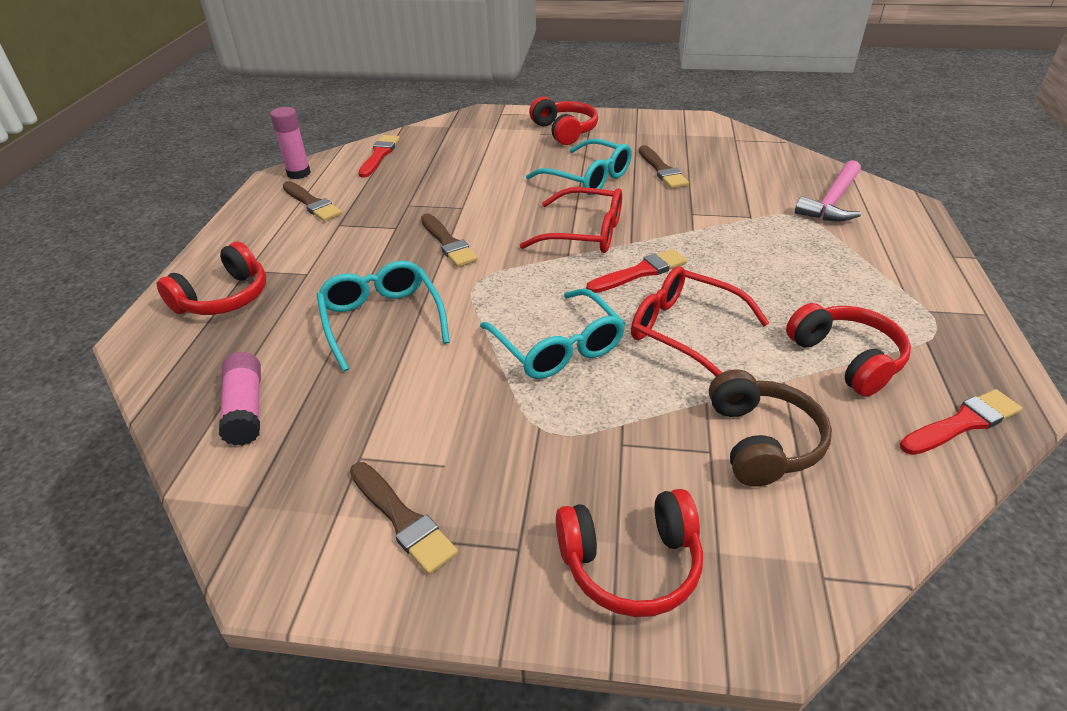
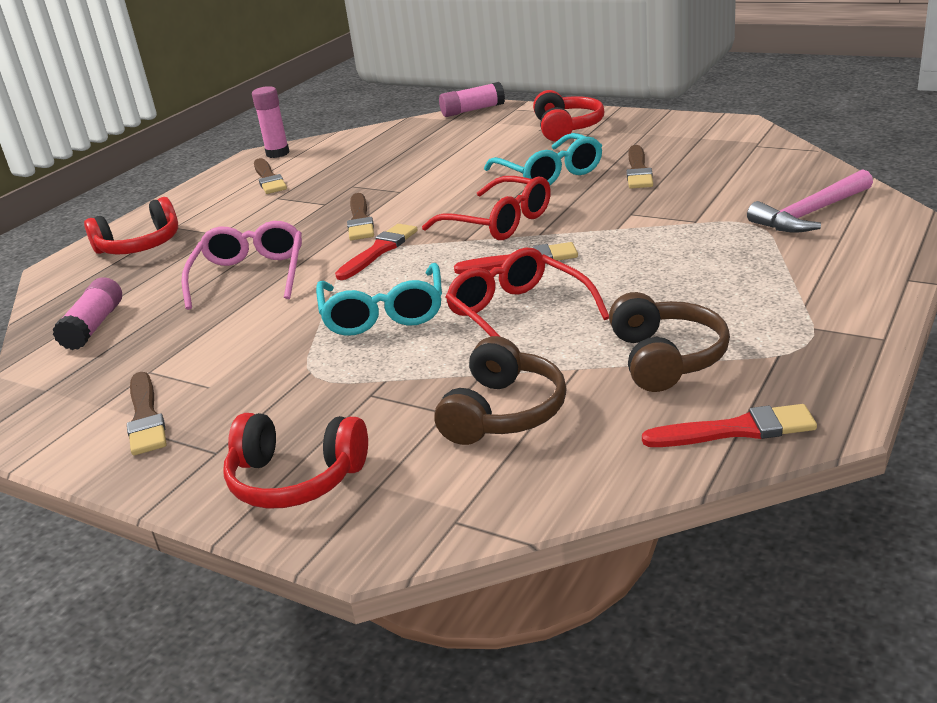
camera: 25 degrees right, 10 degrees down
(379, 155) = (362, 141): red brush -> red brush (379, 251)
(382, 320) = (250, 275): turquoise glasses -> pink glasses
(462, 116) = (472, 110): none -> pink glue stick
(846, 359) = (666, 358): red headphones -> brown headphones

